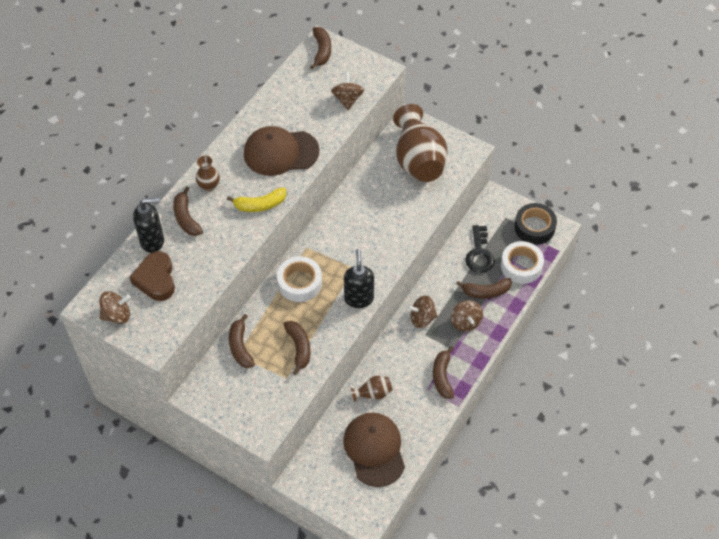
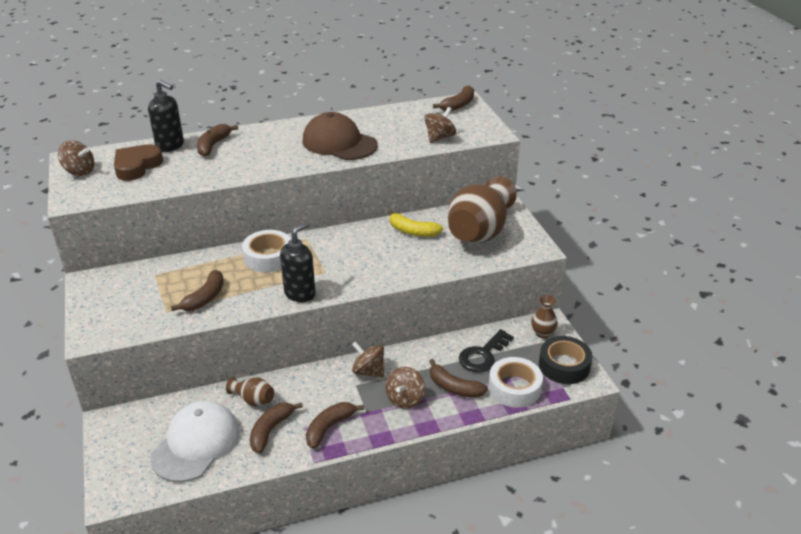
camera: 40 degrees right, 20 degrees down
(209, 186) = (257, 136): brown vase -> brown vase (542, 333)
(240, 347) = (165, 271): brown banana -> brown banana (270, 430)
(260, 205) = (276, 163): yellow banana -> yellow banana (412, 231)
(374, 449) = (196, 443): brown cap -> white cap

